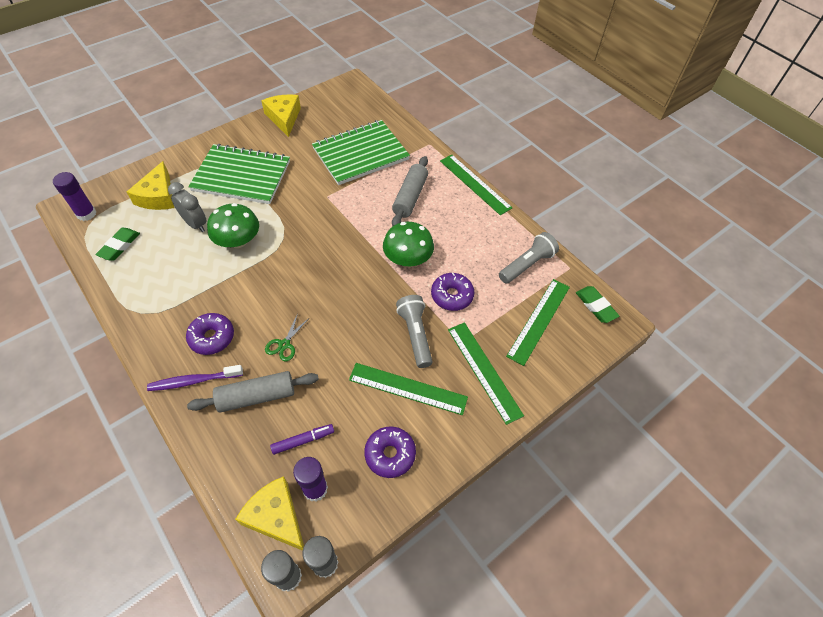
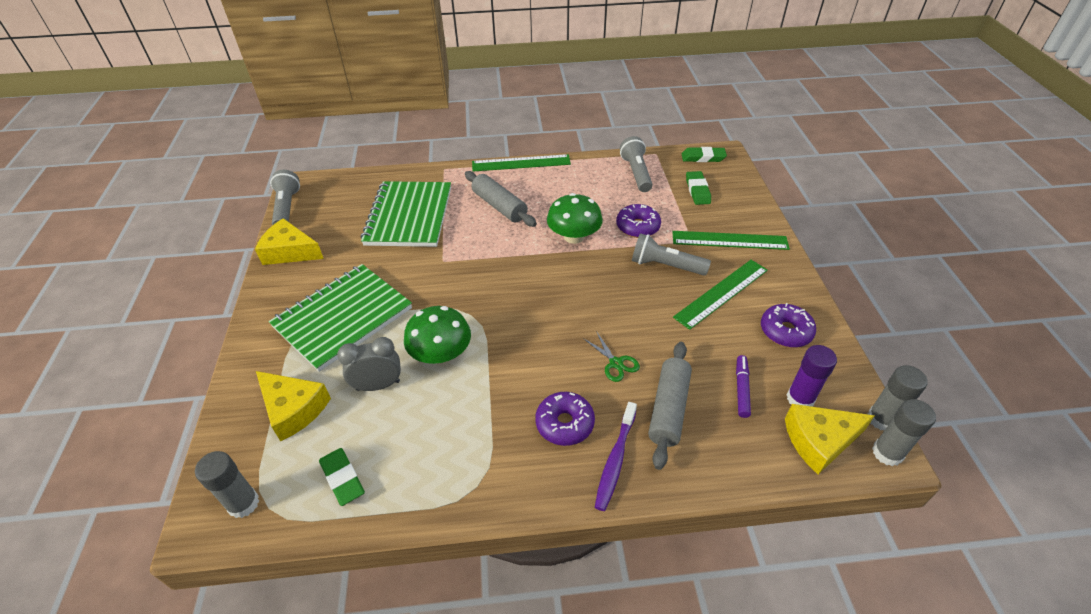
camera: 55 degrees left, 10 degrees down
(86, 214) = (243, 503): purple glue stick -> grey glue stick
(324, 92) = (287, 208): none -> grey flashlight
(538, 320) = (697, 190): green ruler -> green eraser

